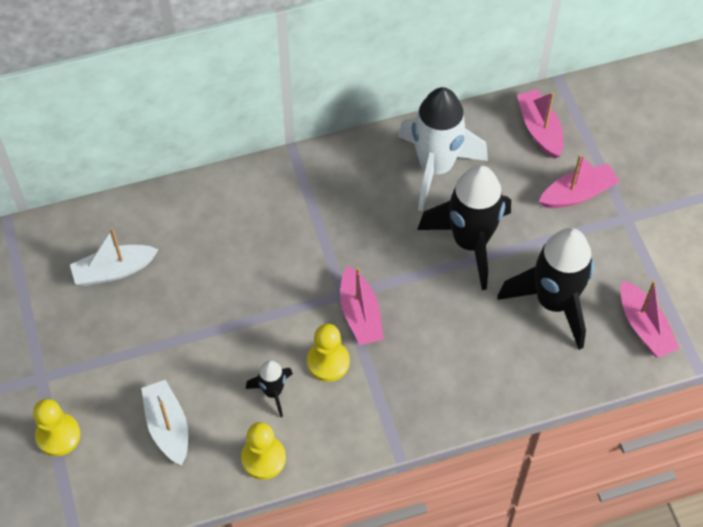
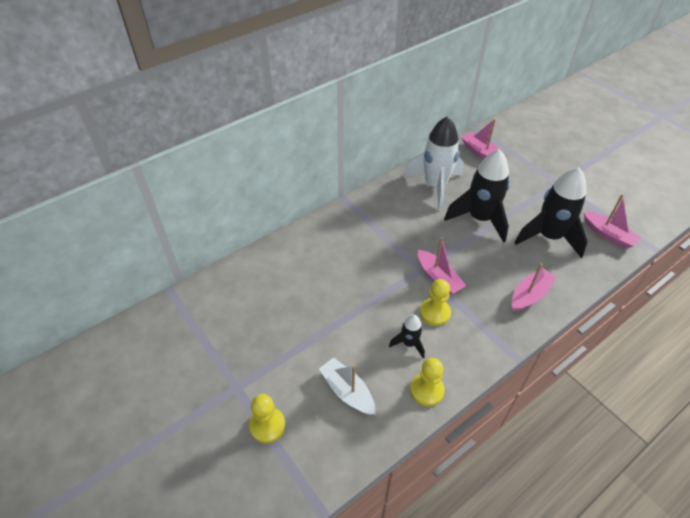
camera: 20 degrees left, 10 degrees down
(114, 271) = (260, 300): white boat -> none
(577, 194) = (523, 178): pink boat -> pink boat (529, 295)

